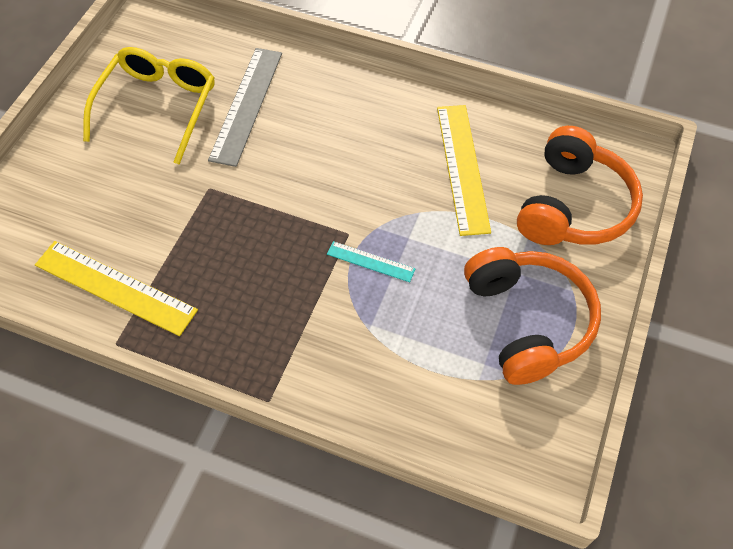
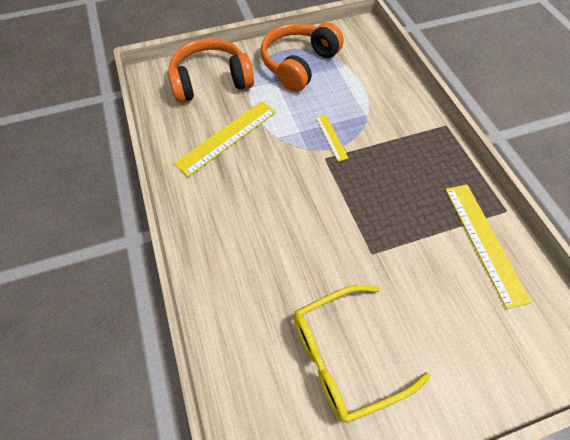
camera: 130 degrees left, 0 degrees up
(246, 105) = (285, 291): grey ruler -> none
(370, 261) = (331, 137): turquoise ruler -> yellow ruler

